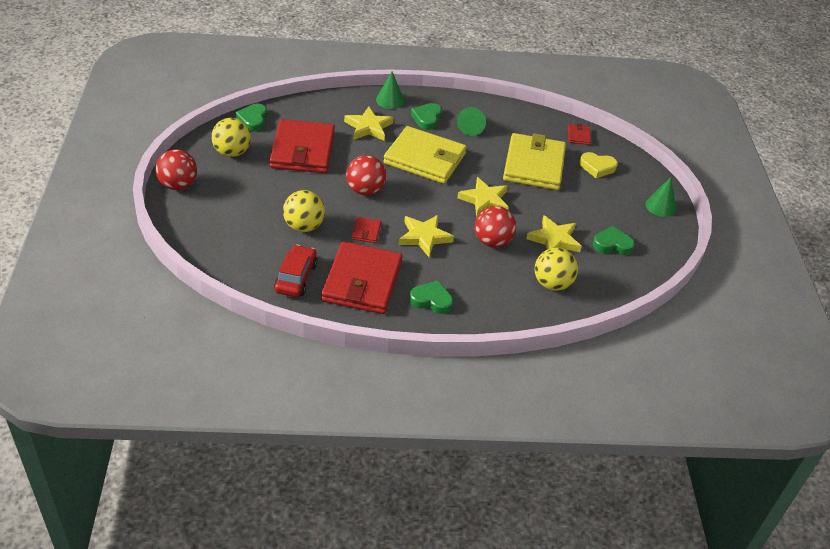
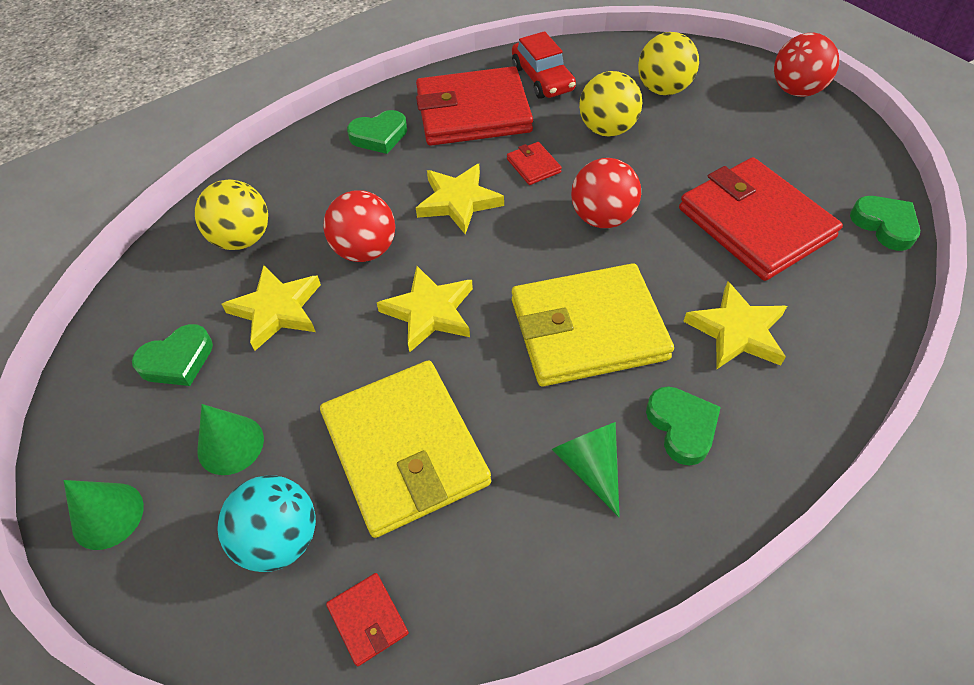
camera: 150 degrees right, 10 degrees up
(232, 152) = (819, 162): yellow ball -> yellow ball (663, 89)
(362, 281) = (473, 112): red wallet -> red wallet turned 75 degrees counterclockwise
(390, 100) = (788, 424): green cone -> green cone (230, 444)
(597, 167) = (279, 539): yellow heart -> turquoise ball

